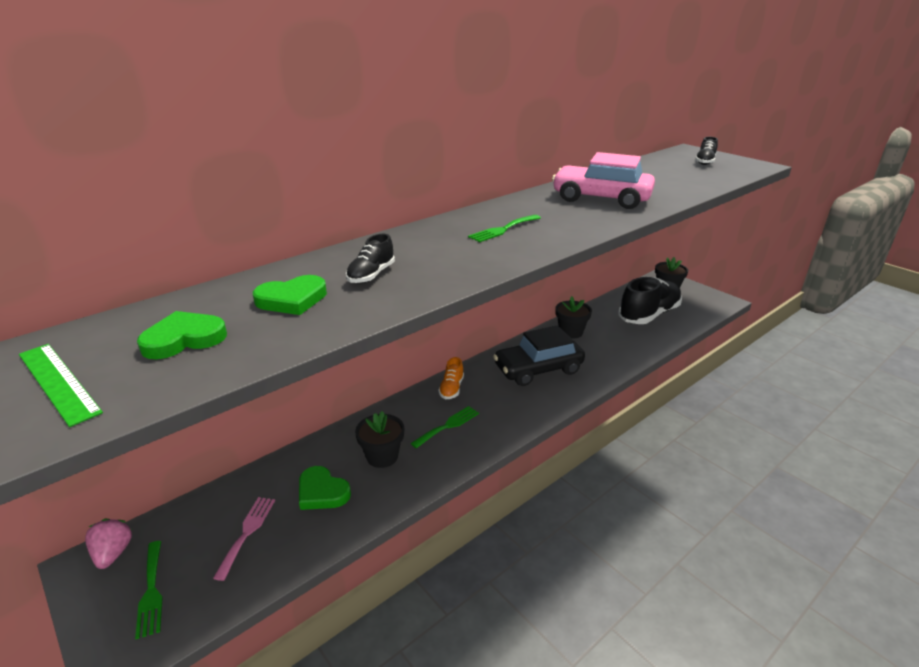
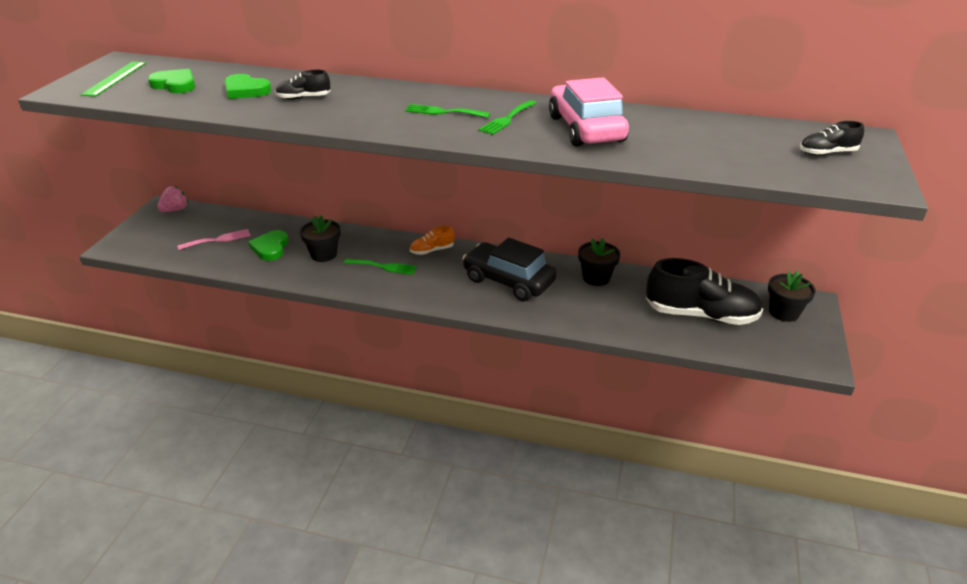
camera: 55 degrees right, 5 degrees up
(151, 591) = (158, 233): green fork -> green fork (507, 119)

